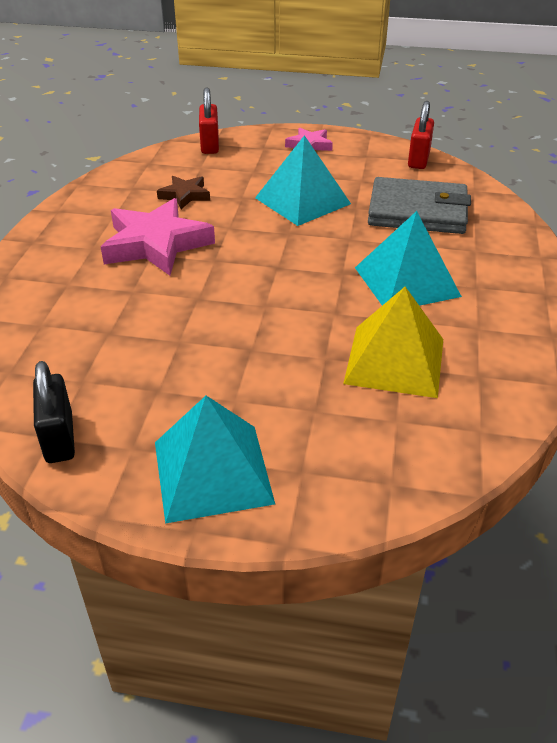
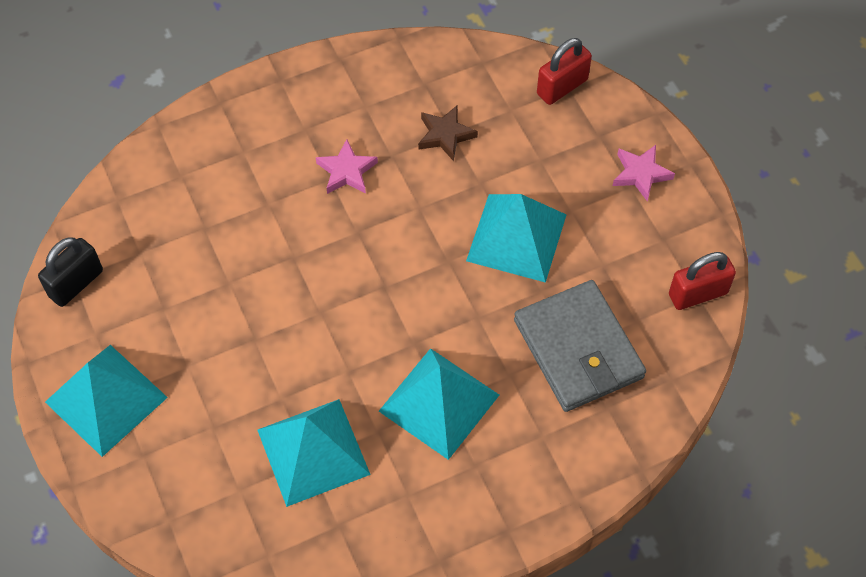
camera: 55 degrees right, 20 degrees up
(156, 244) = (346, 171): pink star -> pink star, size x0.52
(395, 360) = (313, 452): yellow pyramid -> turquoise pyramid

